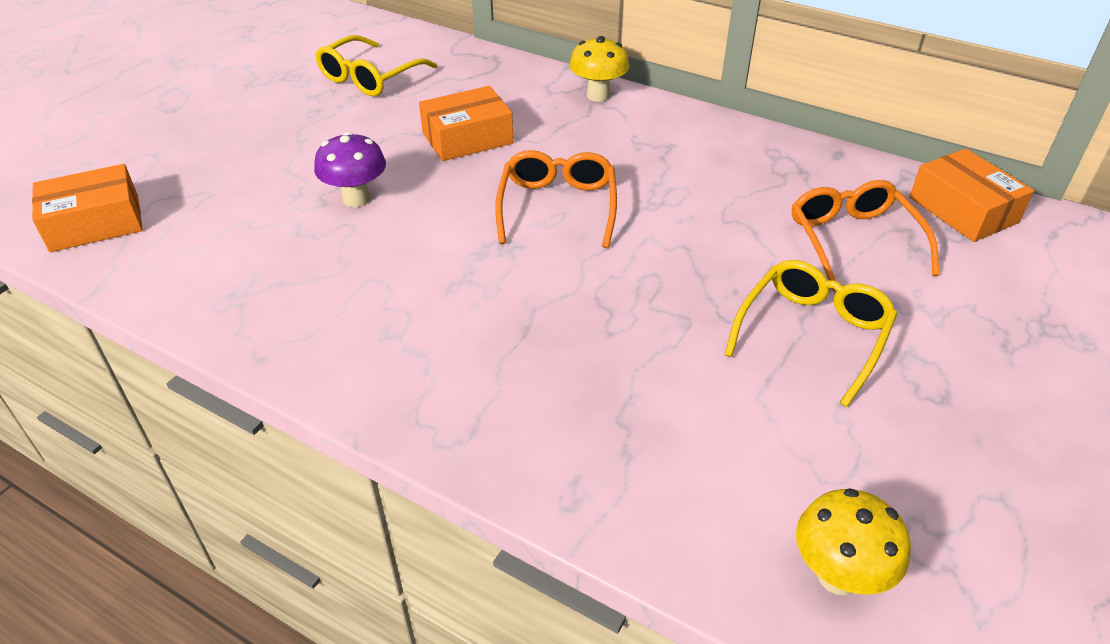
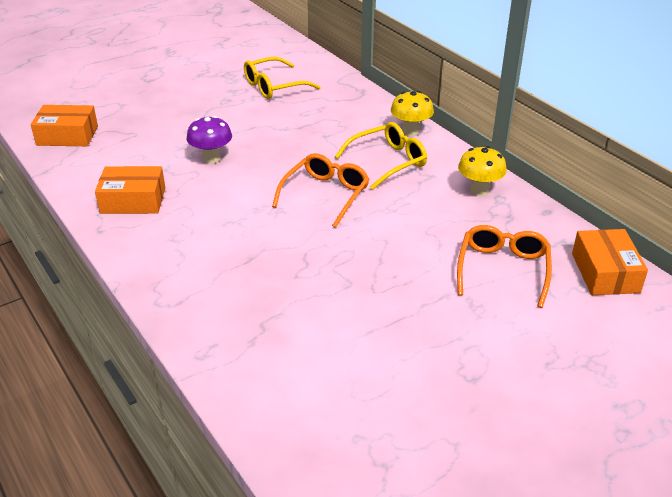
camera: 25 degrees right, 5 degrees down
(467, 138) = (304, 138): orange box -> orange box (133, 200)
(812, 335) = (420, 316): yellow glasses -> yellow glasses (387, 162)
(838, 575) = (316, 444): yellow mushroom -> yellow mushroom (479, 190)

